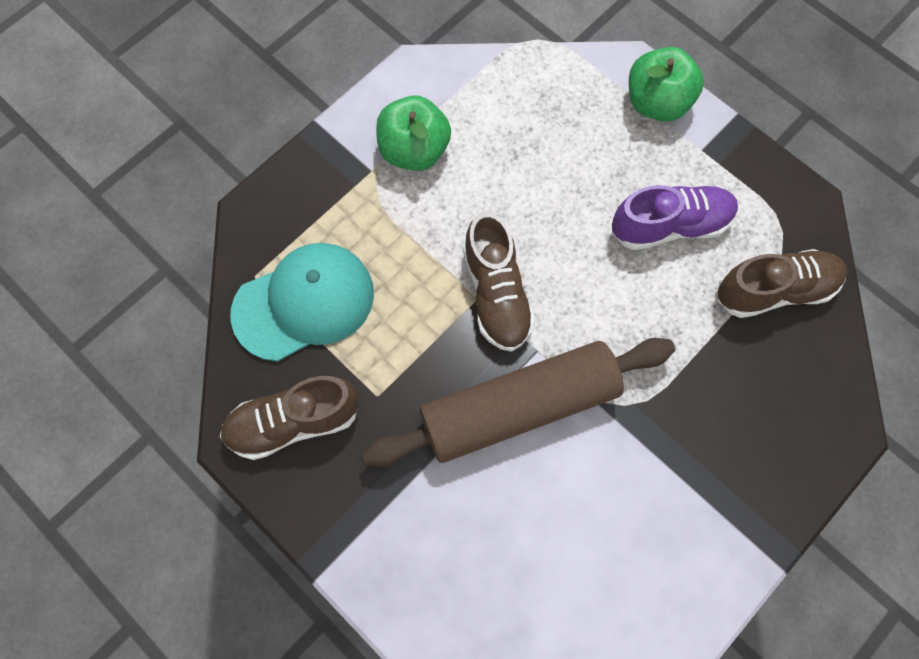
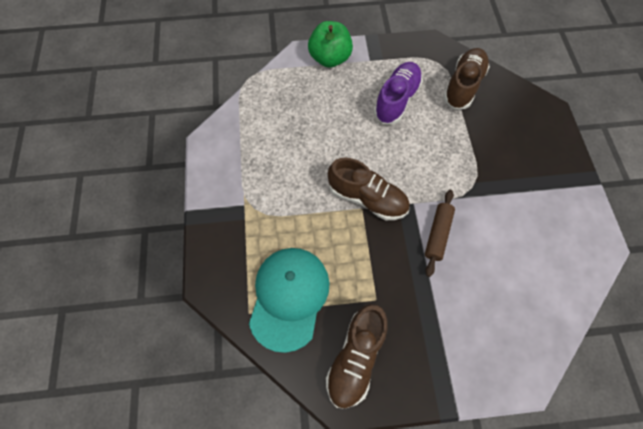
camera: 50 degrees left, 5 degrees down
(414, 150) = (253, 176): green apple -> none
(519, 408) = (437, 234): brown rolling pin -> brown rolling pin, size x0.46

